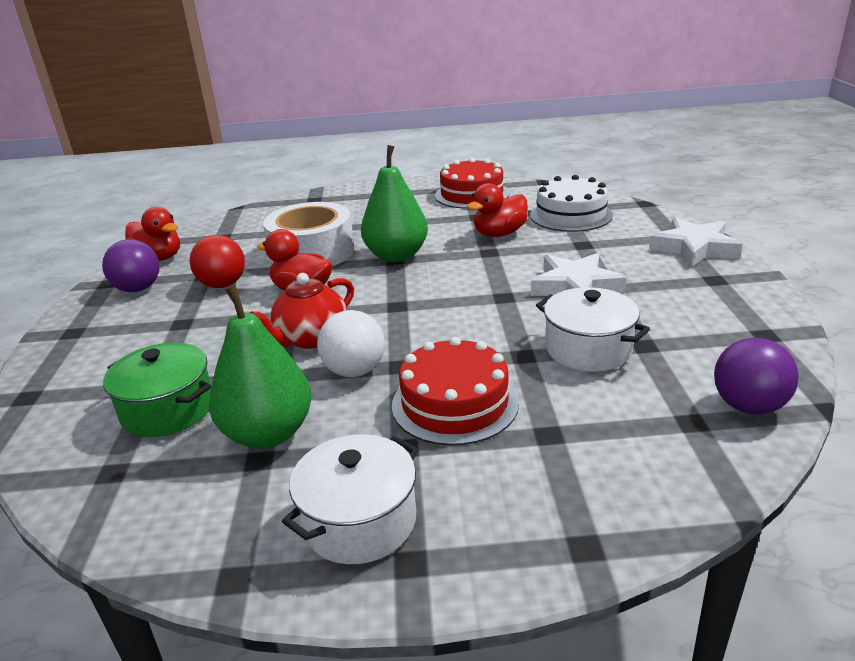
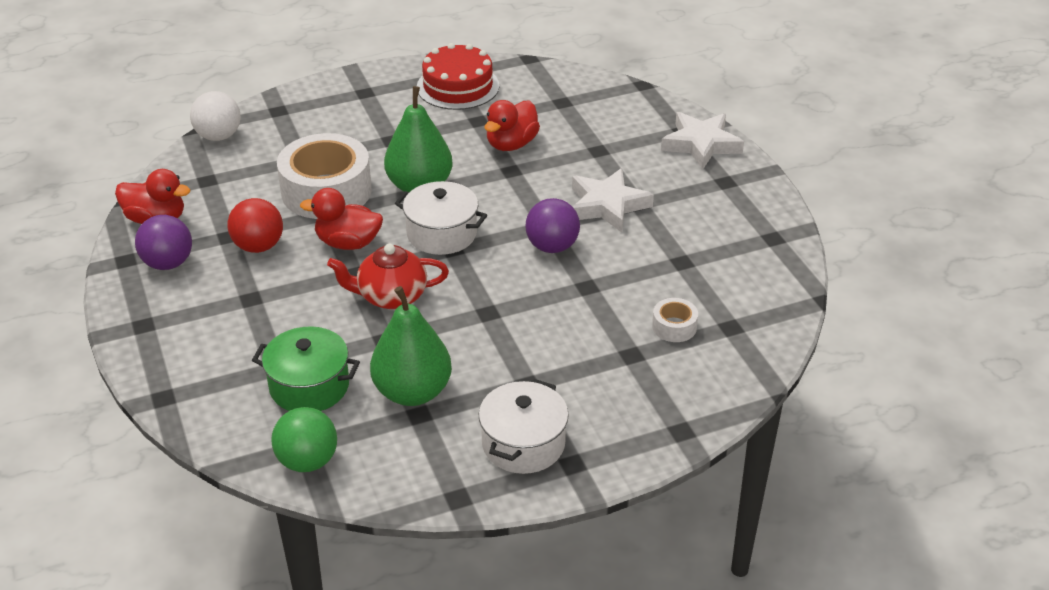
camera: 20 degrees left, 10 degrees up
(99, 490) = (307, 461): none -> green ball
(310, 338) = (391, 296): red teapot -> red teapot turned 60 degrees clockwise
(354, 371) = (451, 324): white ball -> white ball (219, 136)
(455, 403) = (550, 340): red cake -> none
(570, 215) = (574, 109): white cake -> none
(588, 349) = (638, 272): white pot -> white pot (442, 234)
(615, 411) = (674, 327): none -> white tape
(748, 406) = (768, 307): purple ball -> purple ball (552, 246)

